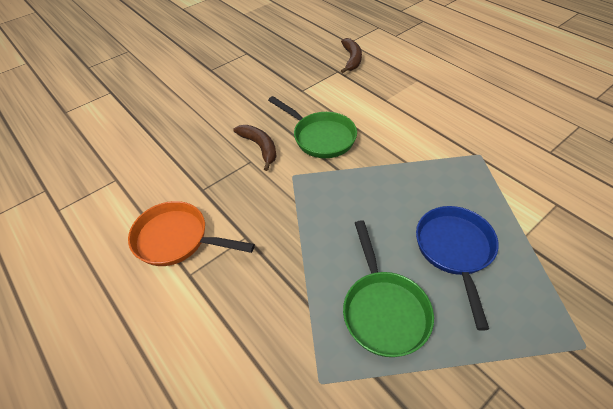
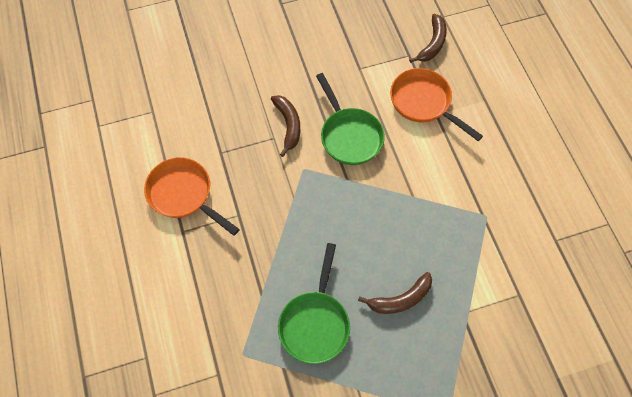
camera: 20 degrees right, 15 degrees up
(370, 96) = (424, 103): none -> orange pan
(455, 251) = (400, 299): blue pan -> brown banana

